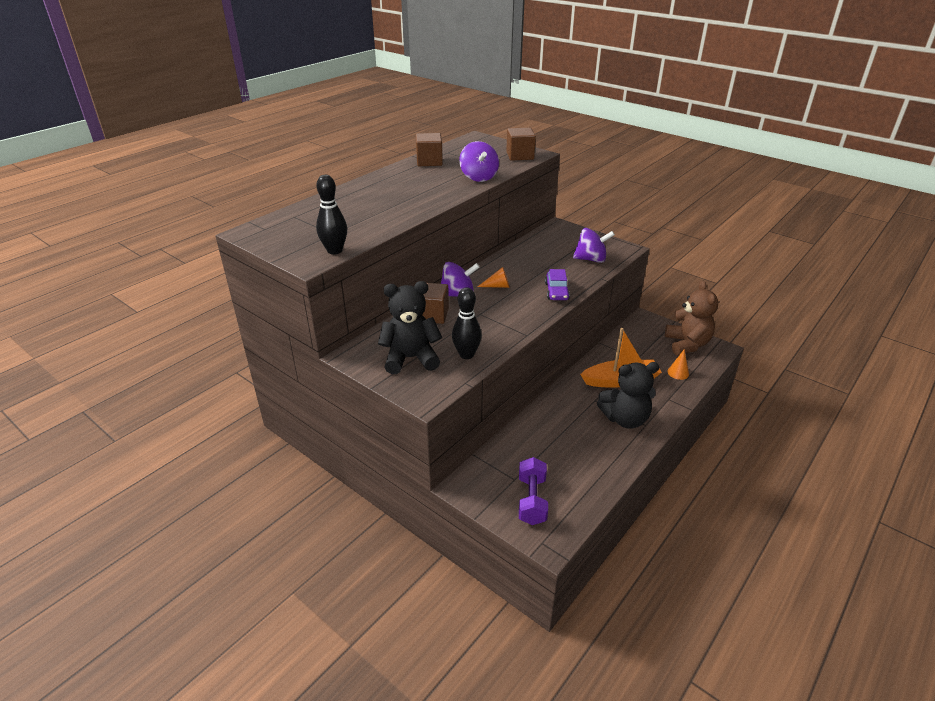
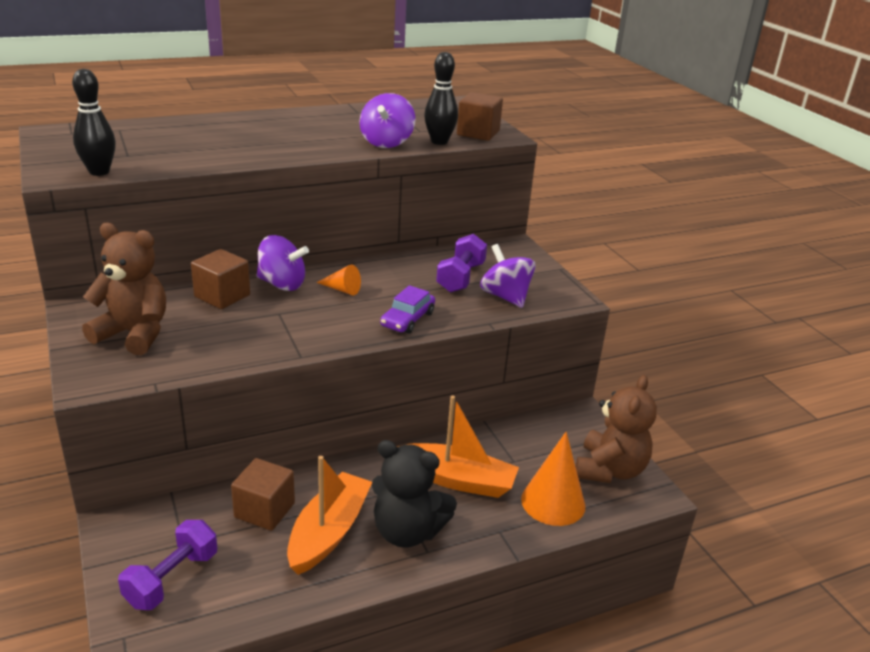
camera: 25 degrees right, 5 degrees down
(411, 358) = (134, 334): black teddy bear -> brown teddy bear
(429, 161) = (356, 113): brown cube -> brown cube (264, 510)
(466, 354) = (199, 352): black bowling pin -> black bowling pin (439, 142)
(554, 256) = (461, 278): none -> purple dumbbell
(586, 437) = (329, 532): none -> orange boat
(591, 259) = (505, 296): purple spinning top -> purple spinning top turned 150 degrees counterclockwise
(678, 372) = (553, 502): orange cone -> orange cone, size x1.89

